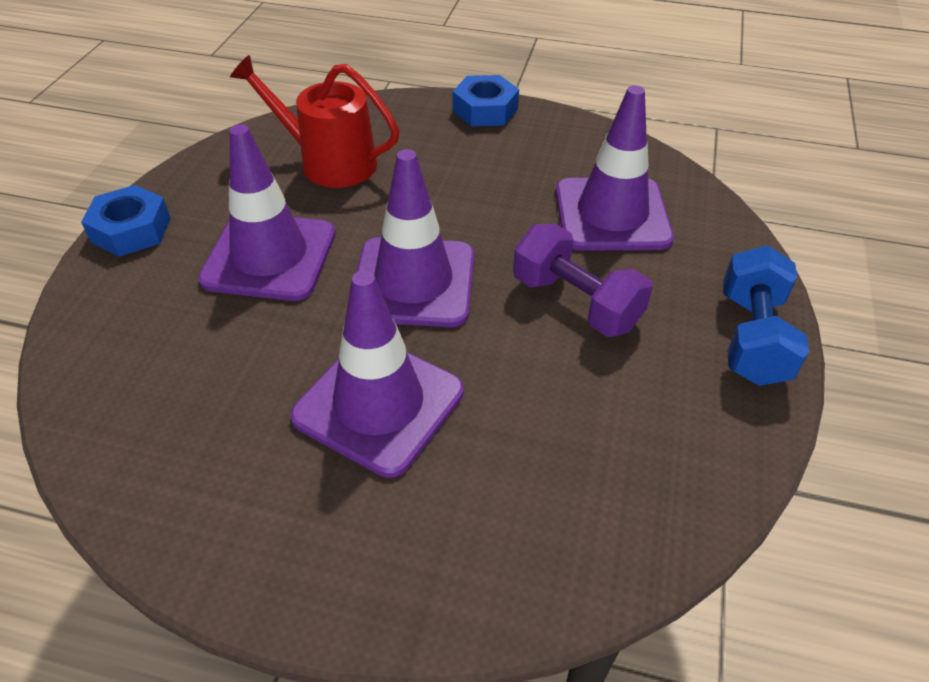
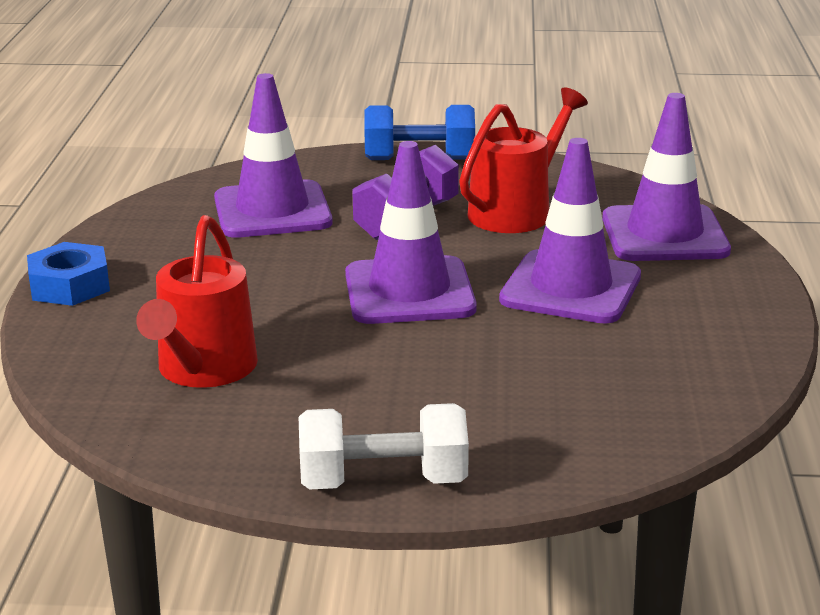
camera: 100 degrees left, 20 degrees down
(131, 230) = (383, 482): blue nut -> white dumbbell
(269, 257) = (400, 375): purple traffic cone -> purple traffic cone (664, 235)
(587, 399) = (516, 211): none -> red watering can

